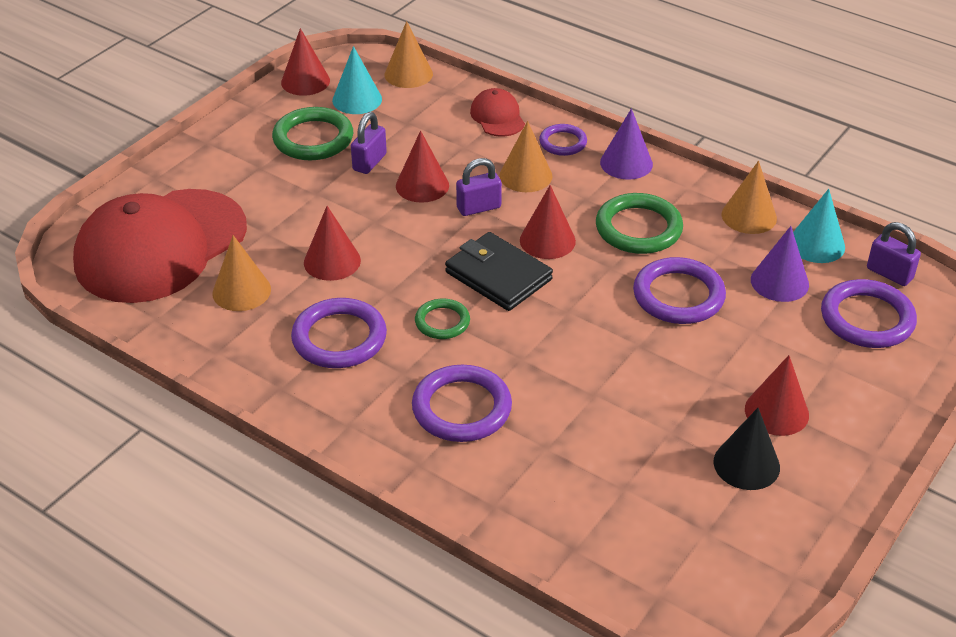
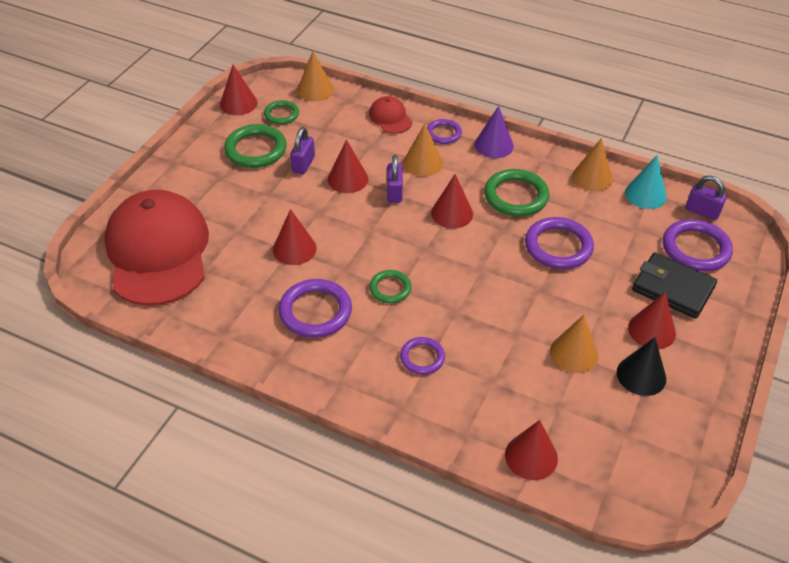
camera: 10 degrees left, 5 degrees up
(160, 246) = (158, 252): red cap -> red cap turned 135 degrees clockwise
(241, 291) = (230, 281): orange cone -> orange cone (574, 353)
(357, 99) = (281, 114): turquoise cone -> green ring
(462, 408) = (422, 357): purple ring -> purple ring, size x0.59
(478, 208) = (394, 192): purple padlock -> purple padlock turned 60 degrees counterclockwise
(498, 276) = (422, 246): black wallet -> black wallet (672, 288)
(572, 542) = (531, 456): none -> red cone
(779, 282) = (627, 227): purple cone -> none

